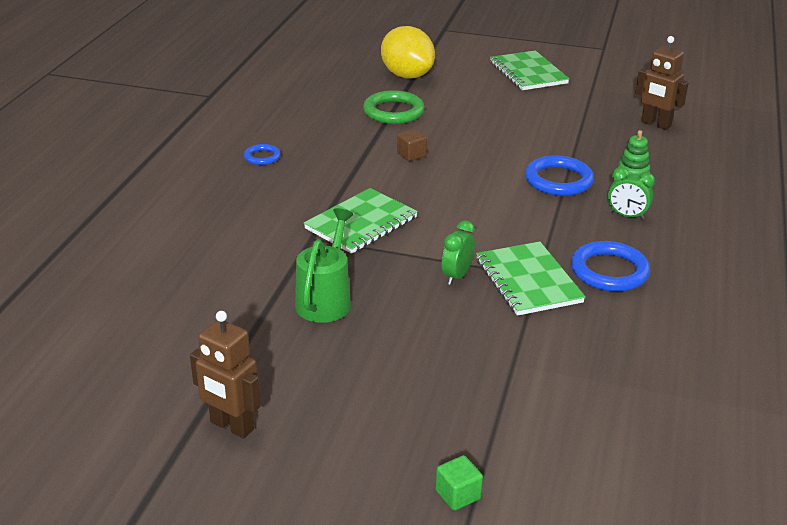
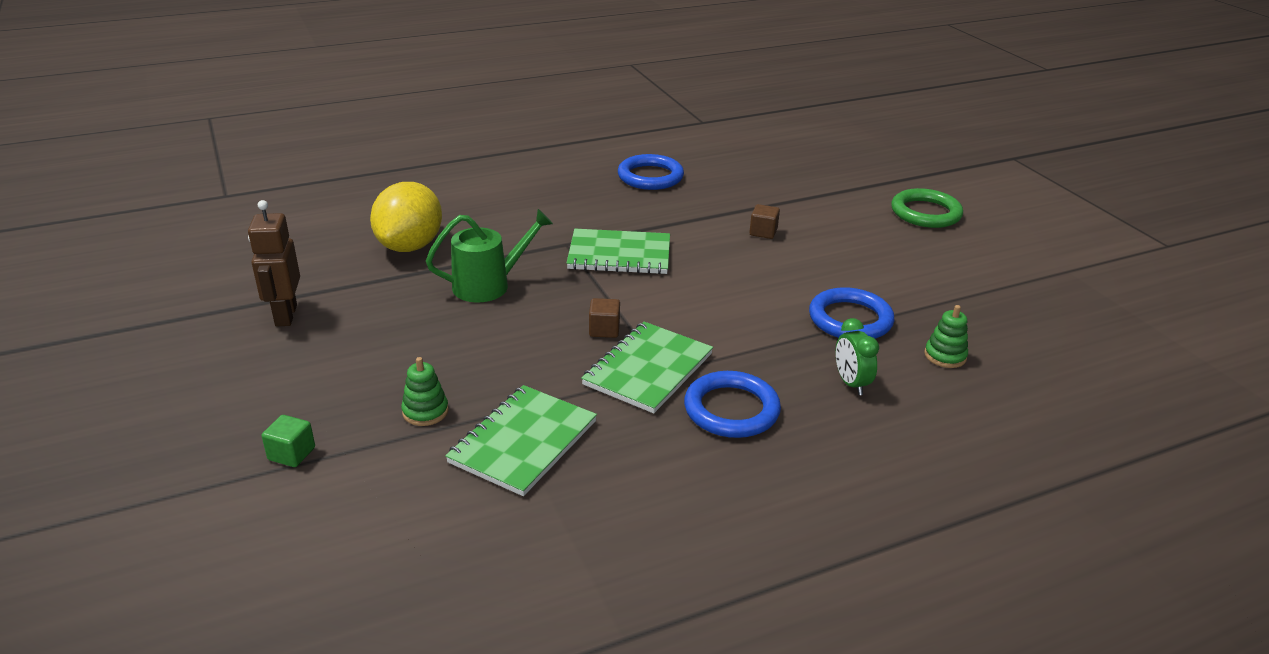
camera: 50 degrees right, 0 degrees up
(262, 157) = (650, 177): blue ring -> blue ring, size x1.82
(393, 111) = (820, 196): green ring -> green ring (925, 213)
(407, 75) = (893, 176): yellow lemon -> yellow lemon (410, 246)
(457, 276) = (604, 330): green clock -> brown cube
(472, 402) = (425, 411): none -> green stacking toy
(528, 73) = (1023, 227): green notebook -> green notebook (523, 442)
(655, 124) = (1071, 334): brown robot -> none

